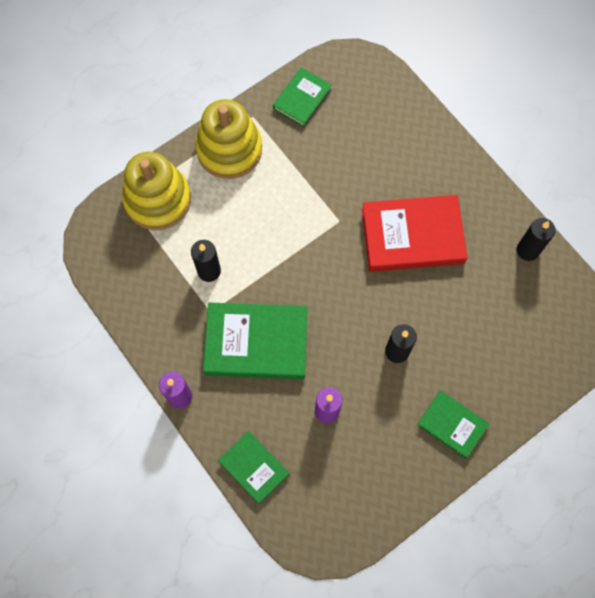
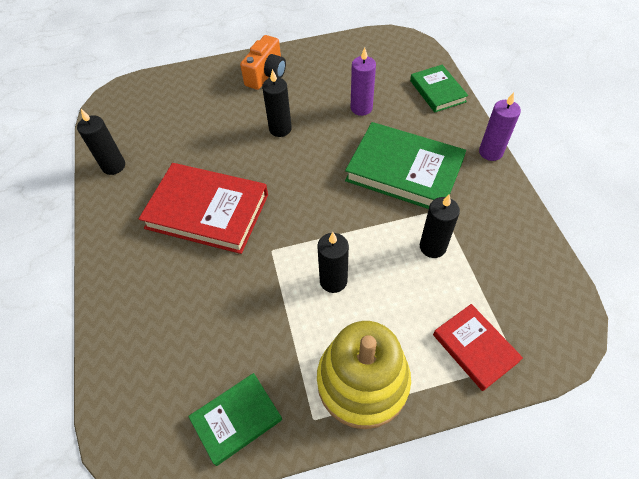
camera: 155 degrees left, 15 degrees down
(158, 200) = (475, 348): yellow stacking toy -> red book
(278, 213) = (333, 281): none -> black candle
(452, 425) = (266, 75): green book -> orange camera

